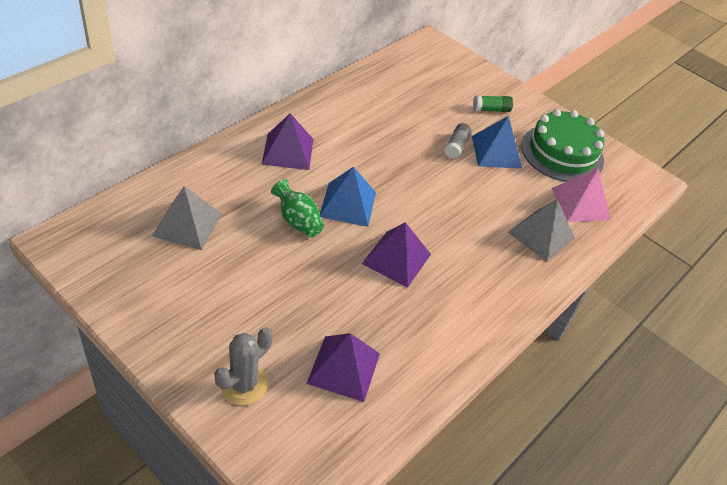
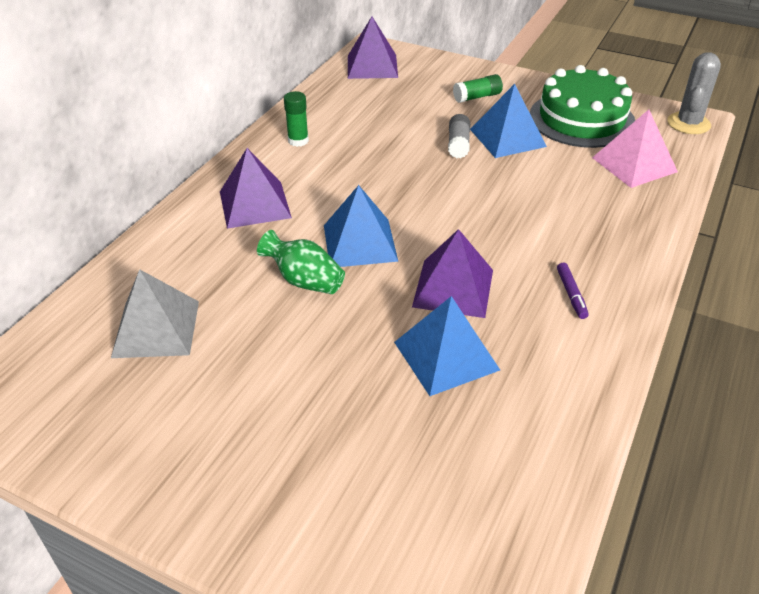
camera: 10 degrees left, 5 degrees down
(244, 385) = (327, 518): grey cactus -> grey cactus (688, 123)
(340, 108) = (298, 141): none -> green glue stick
(343, 368) = (454, 447): purple pyramid -> purple pyramid (372, 66)
(368, 305) = (446, 355): none -> blue pyramid
(476, 290) = (571, 294): none -> purple marker
(541, 235) = (610, 210): grey pyramid -> none

